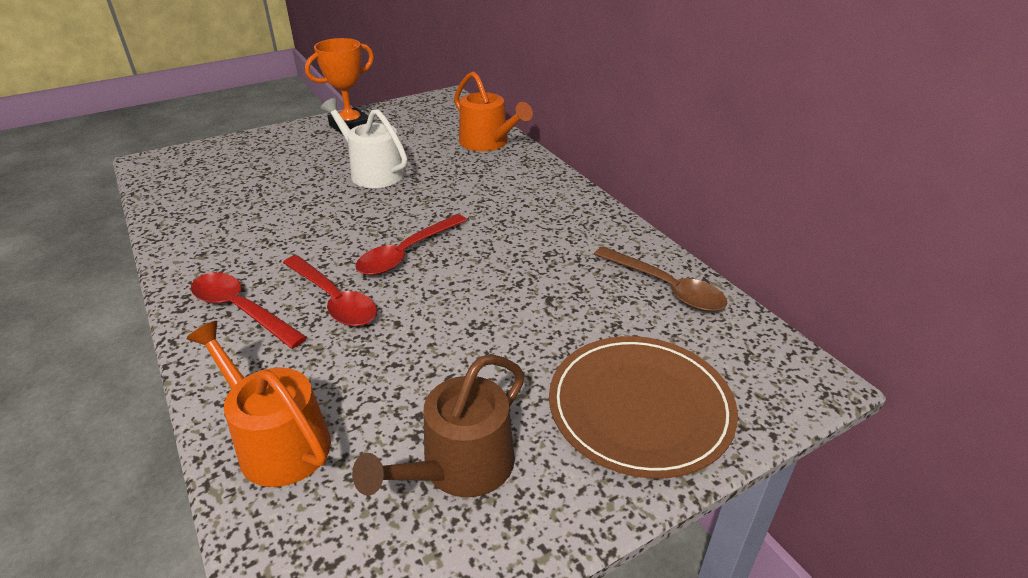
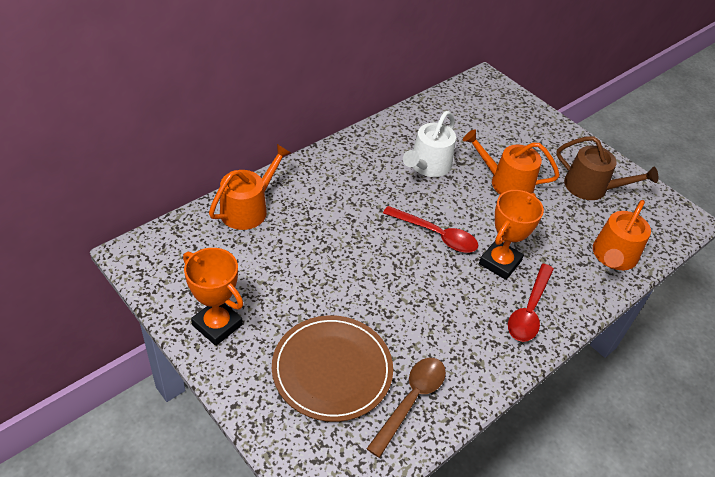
camera: 105 degrees left, 10 degrees up
(334, 300) = (500, 262): red spoon -> orange trophy
(372, 172) = (319, 281): white watering can -> white watering can (428, 166)
(495, 342) = (506, 182): none -> orange watering can
(640, 408) = (528, 131): brown plate -> brown plate (332, 369)
(666, 288) = (432, 117): brown spoon -> brown spoon (411, 400)

